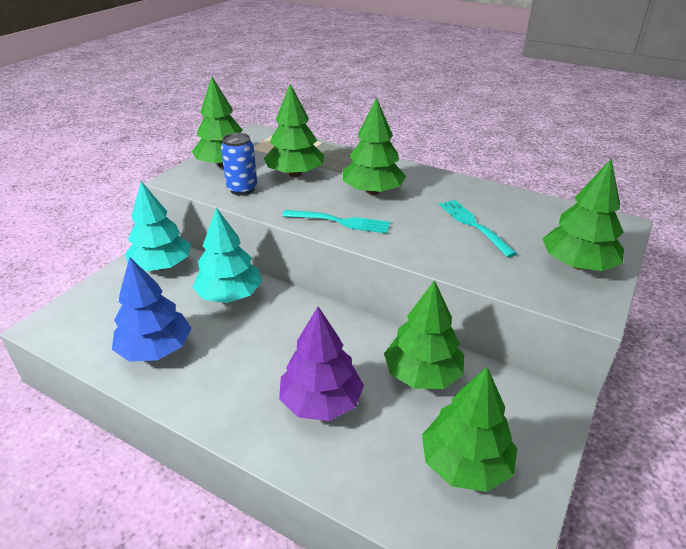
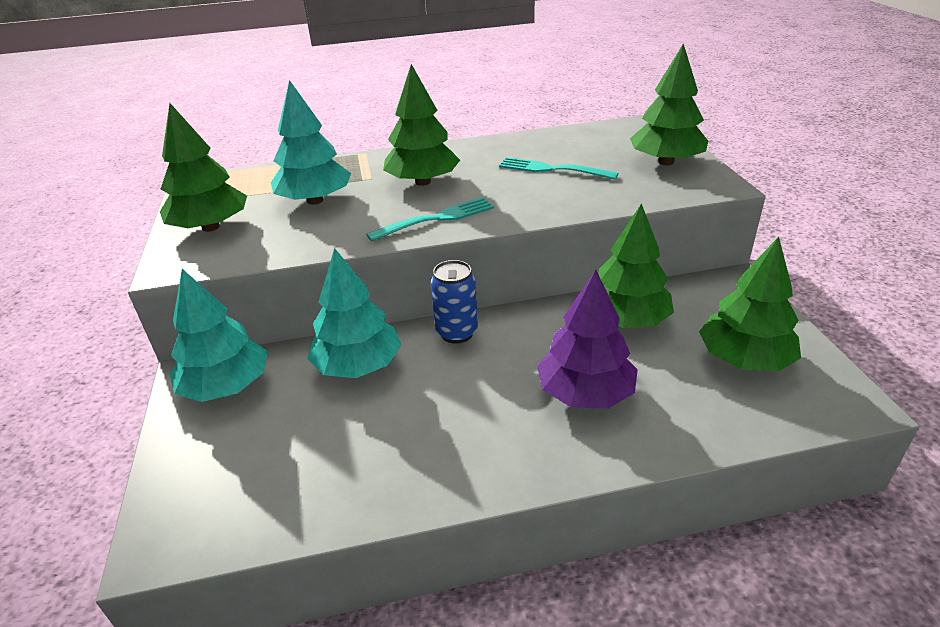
camera: 40 degrees left, 0 degrees up
(156, 349) = (355, 464): blue tree -> none
(242, 189) = (278, 239): blue can -> blue can (456, 332)
(295, 174) = (315, 200): green tree -> turquoise tree

